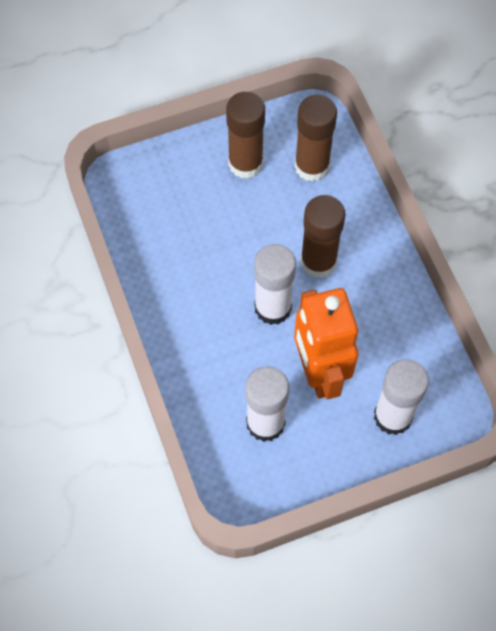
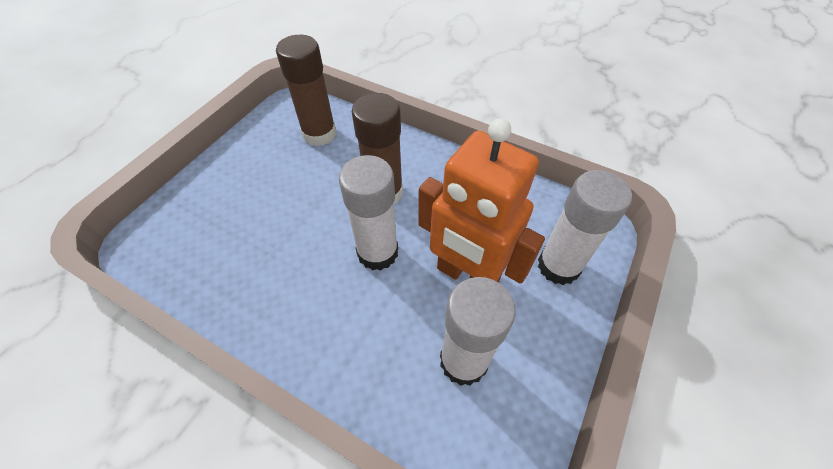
camera: 40 degrees left, 10 degrees down
(245, 163) = (261, 162): brown glue stick -> none

